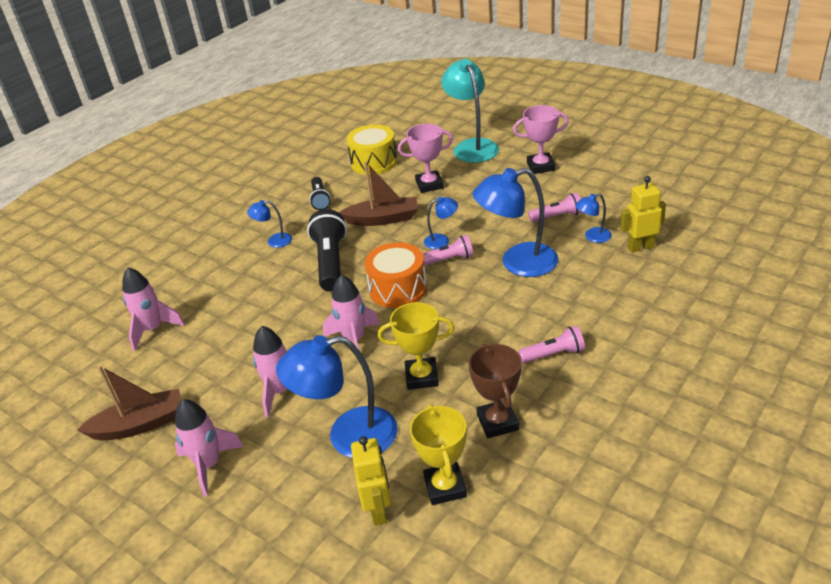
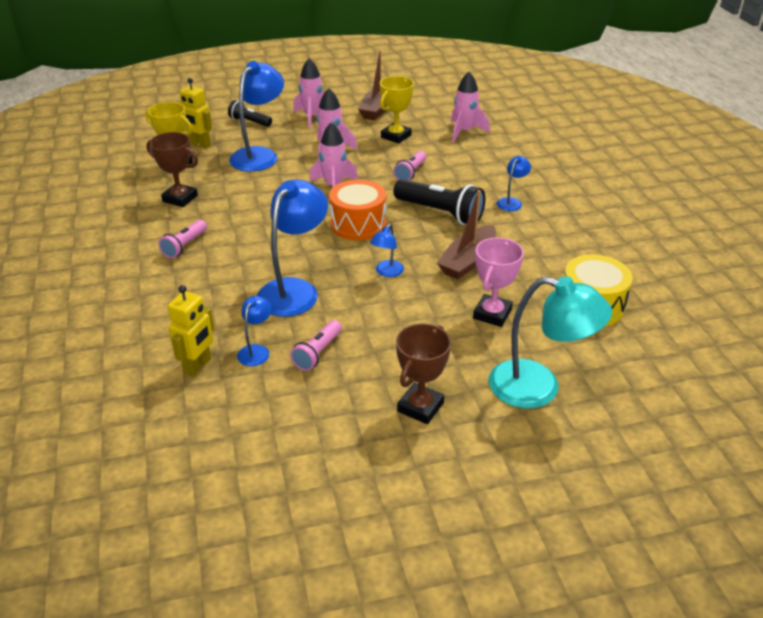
camera: 125 degrees right, 0 degrees up
(320, 200) = (553, 246): black flashlight -> black flashlight (249, 122)
(421, 377) = (258, 193): yellow trophy -> yellow trophy (396, 136)
(448, 260) = (355, 261): pink flashlight -> pink flashlight (410, 173)
(540, 166) = (420, 407): pink trophy -> brown trophy

